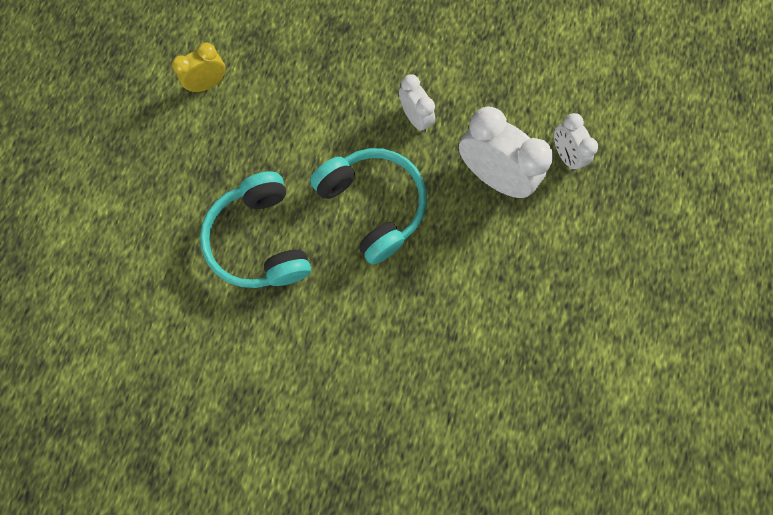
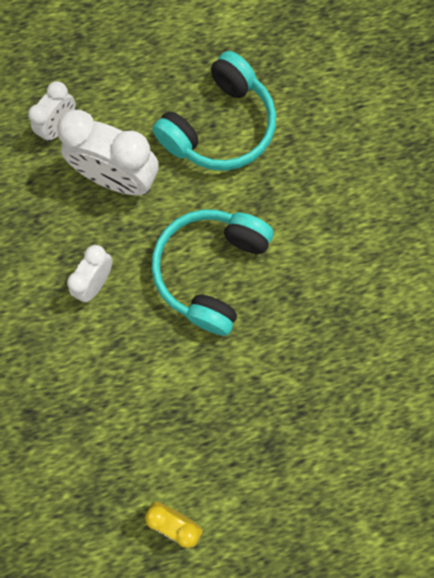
camera: 120 degrees left, 0 degrees up
(260, 240) = (308, 356): turquoise headphones -> turquoise headphones (219, 127)
(493, 176) = (117, 179): white clock -> white clock turned 75 degrees counterclockwise

